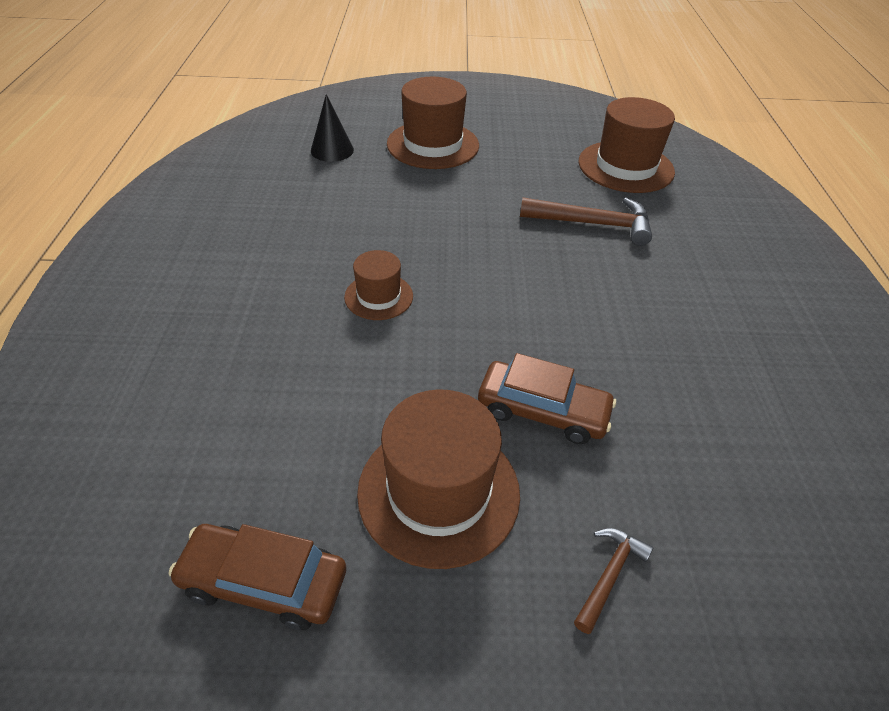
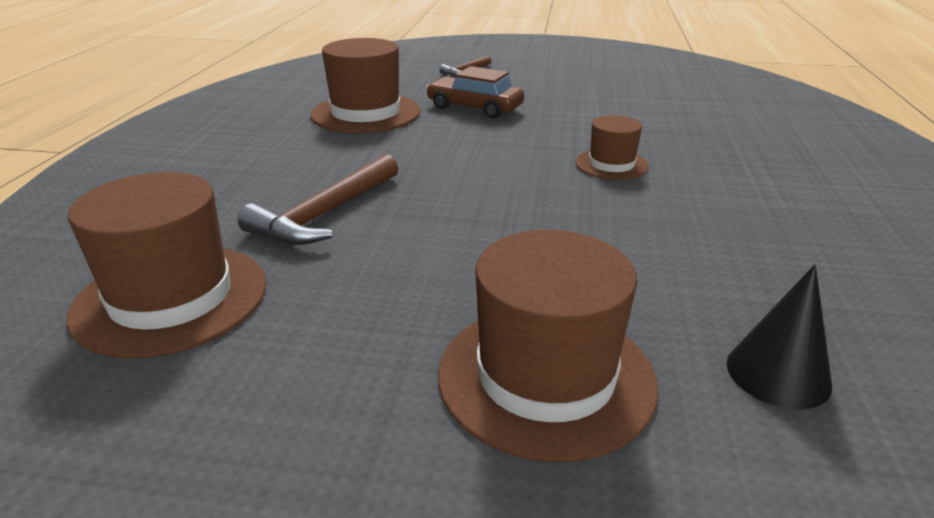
camera: 170 degrees left, 15 degrees down
(264, 582) = (645, 77): brown car -> none
(438, 491) = (553, 90): brown hat -> brown hat (366, 113)
(592, 224) = (325, 214): brown hammer -> brown hammer turned 75 degrees counterclockwise

